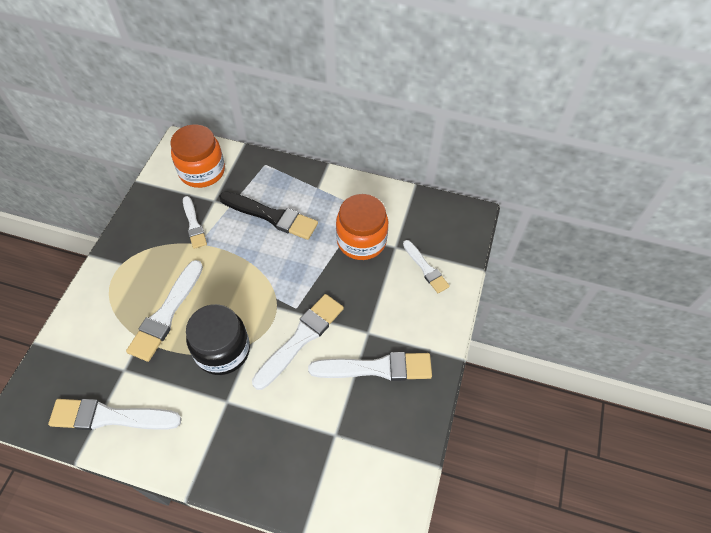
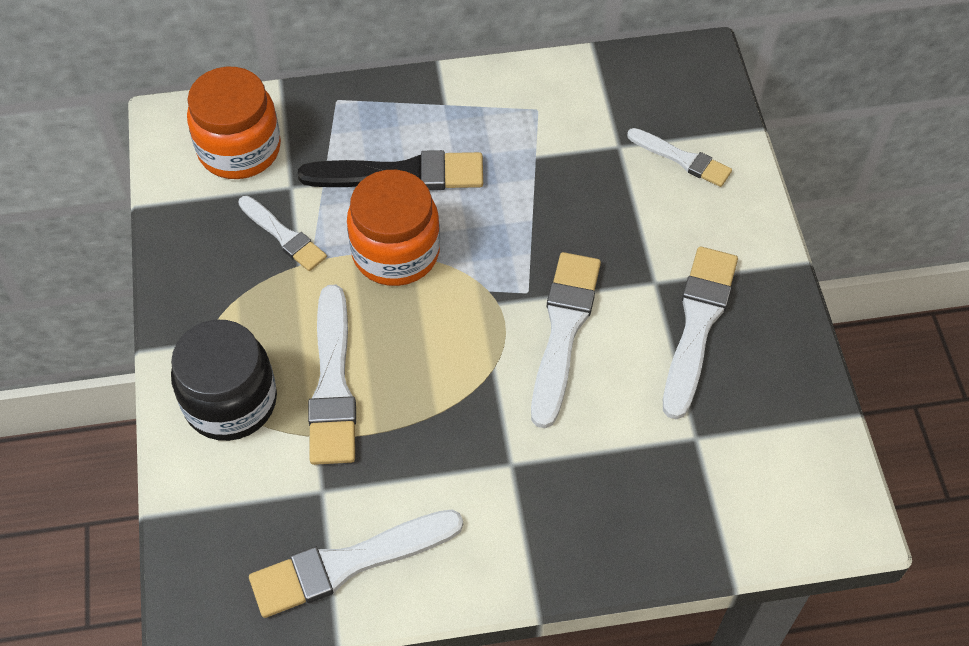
camera: 25 degrees left, 0 degrees up
(222, 350) = (457, 397): black jar -> black jar (230, 401)
(361, 241) = (563, 157): orange jar -> orange jar (396, 252)
(376, 368) = (697, 324): white brush -> white brush turned 45 degrees counterclockwise

